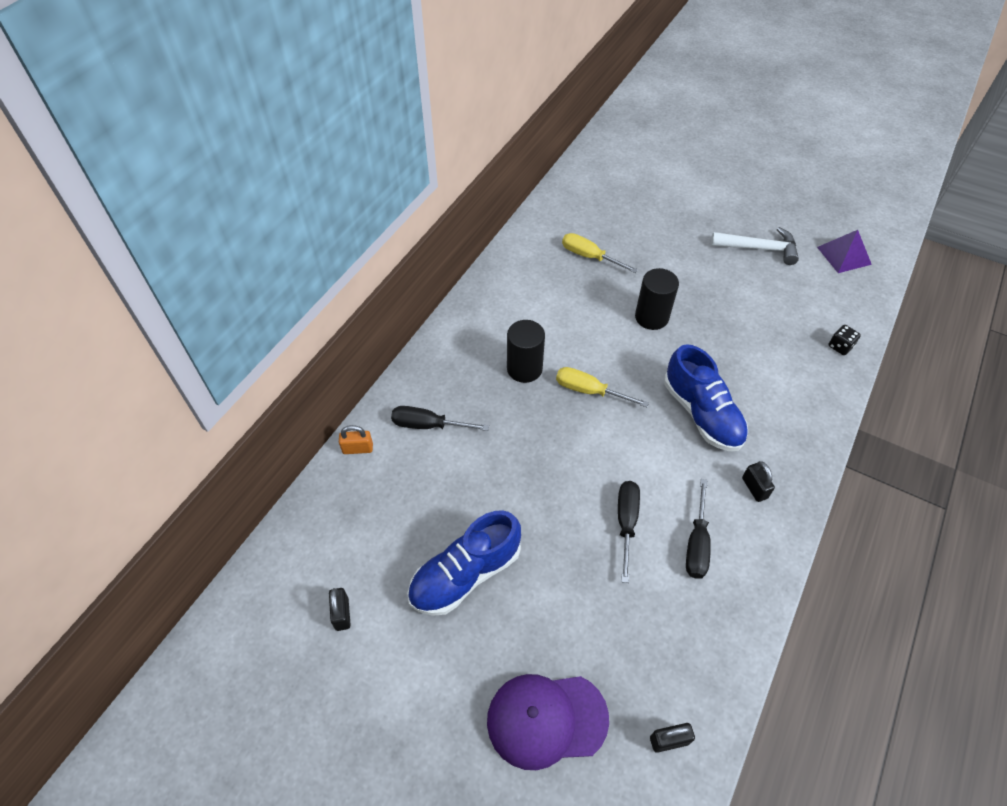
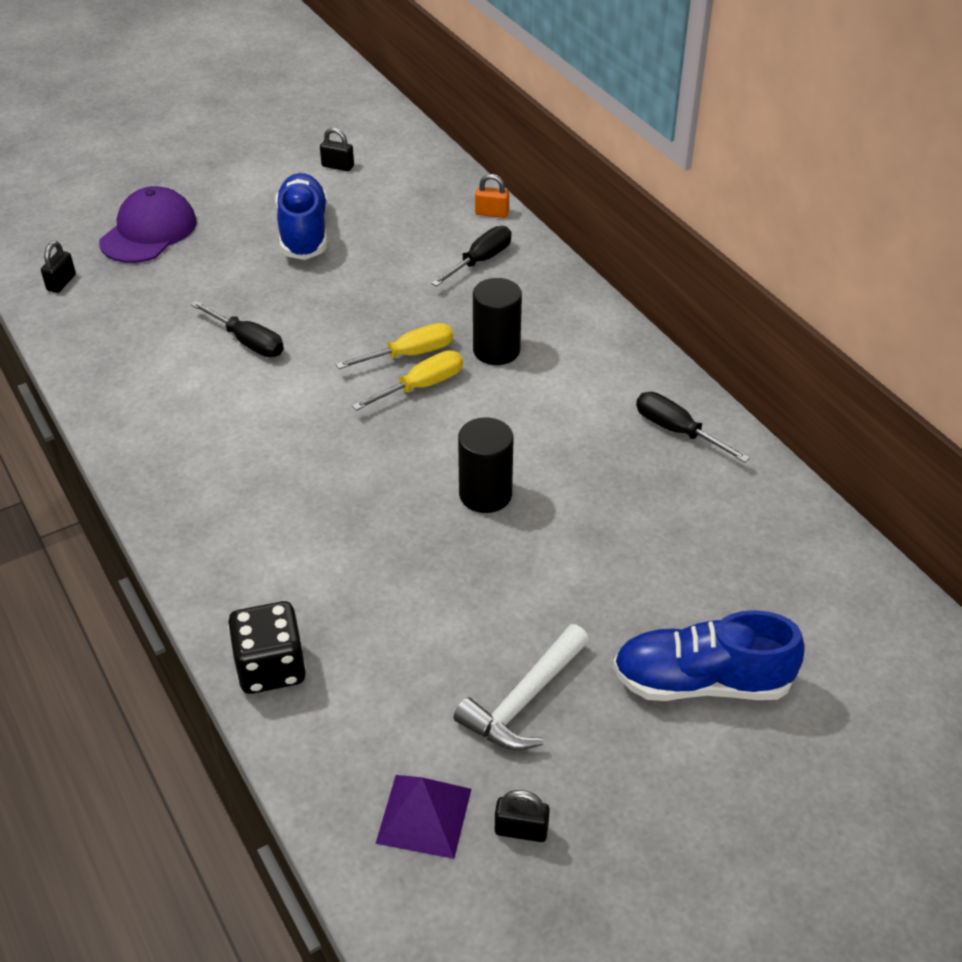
camera: 120 degrees right, 10 degrees down
(358, 448) = (492, 213): orange padlock -> orange padlock turned 75 degrees clockwise
(589, 256) = (645, 487): yellow screwdriver -> yellow screwdriver (411, 354)
(696, 544) = (178, 377): black screwdriver -> black screwdriver (676, 430)
(702, 414) = (307, 461): blue shoe -> blue shoe (701, 682)
(754, 488) = (184, 451): black padlock -> black padlock (521, 830)
(840, 346) = (271, 668): black dice -> black dice, size x1.88

